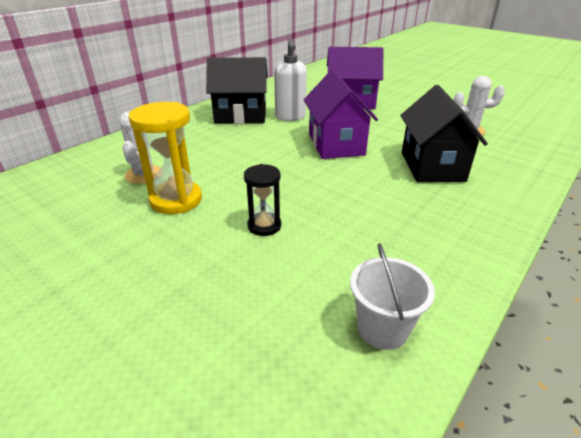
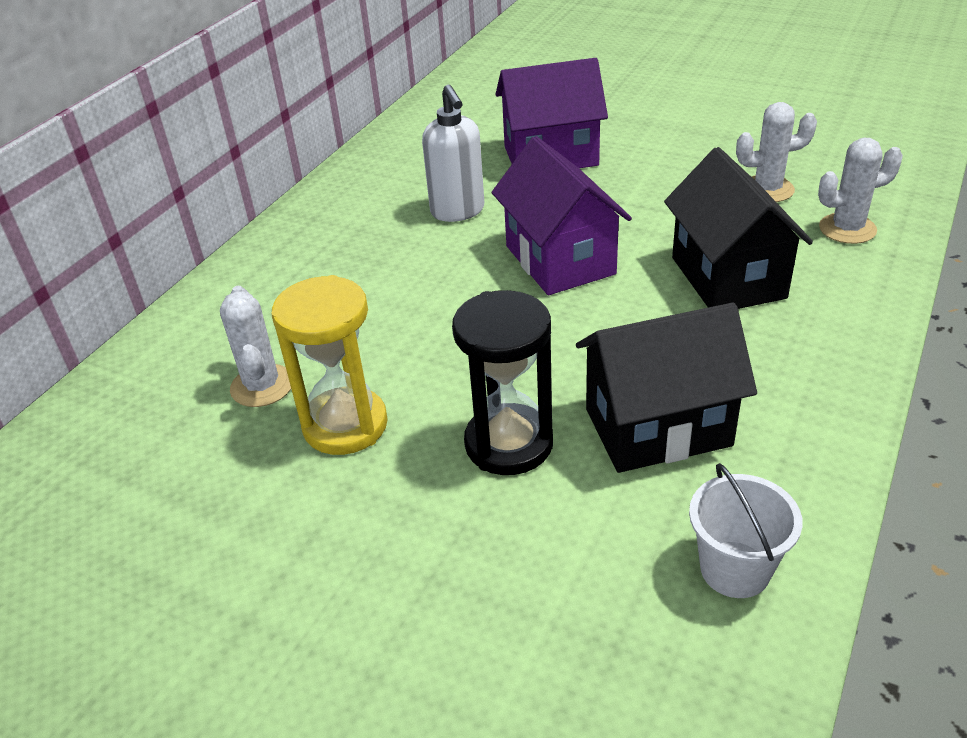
camera: 10 degrees left, 5 degrees up
(240, 116) = (367, 224): black house -> black house (657, 427)
(264, 226) = (509, 444): black hourglass -> black hourglass, size x1.65
(514, 154) = (847, 229): none -> white cactus

